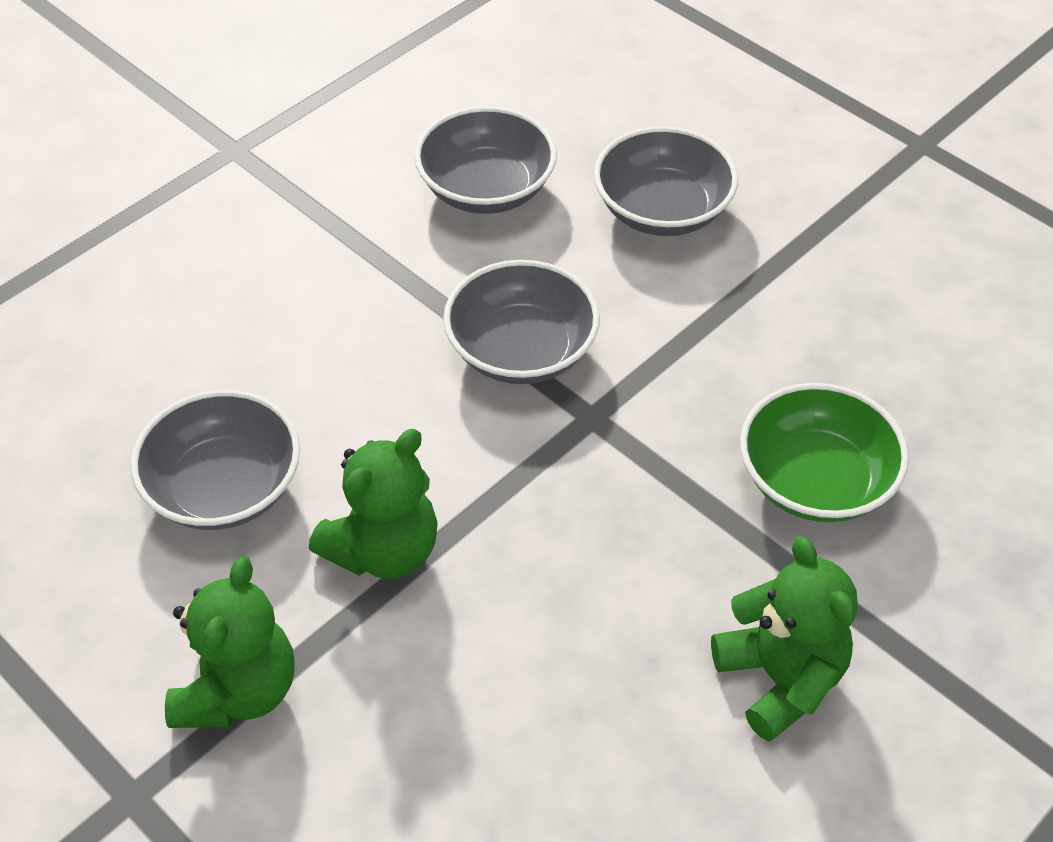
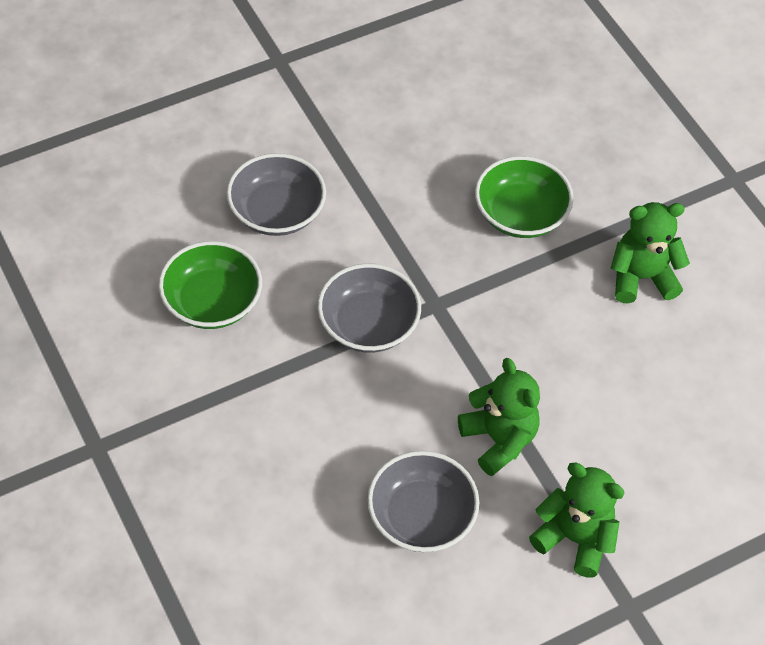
camera: 75 degrees left, 5 degrees up
(486, 189) = (212, 302): grey bowl -> green bowl

